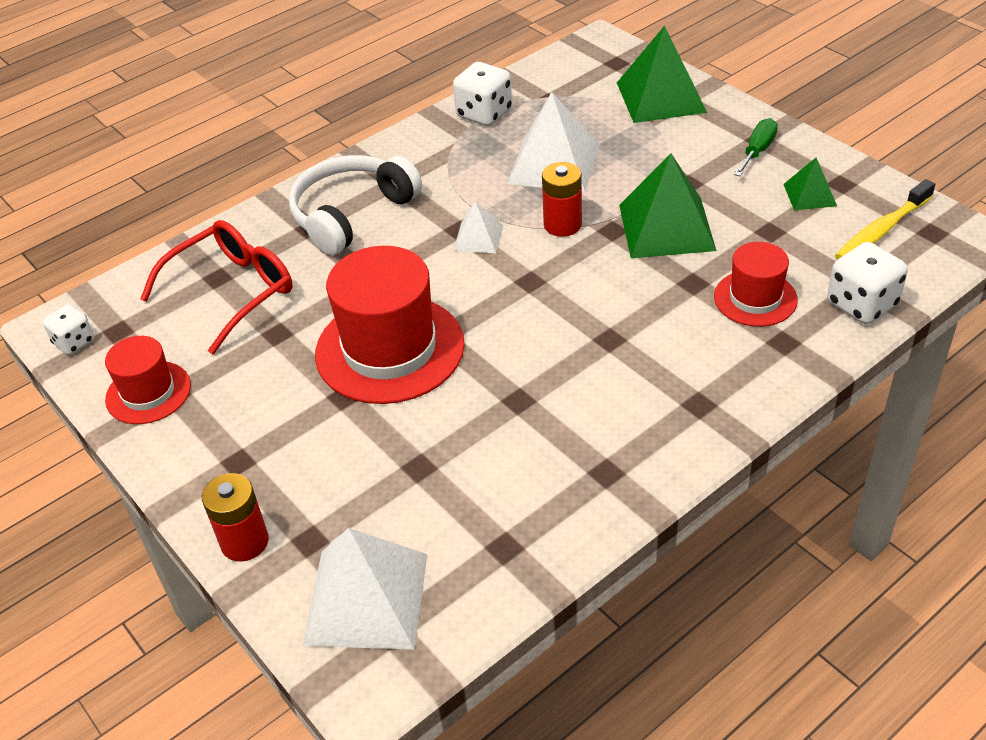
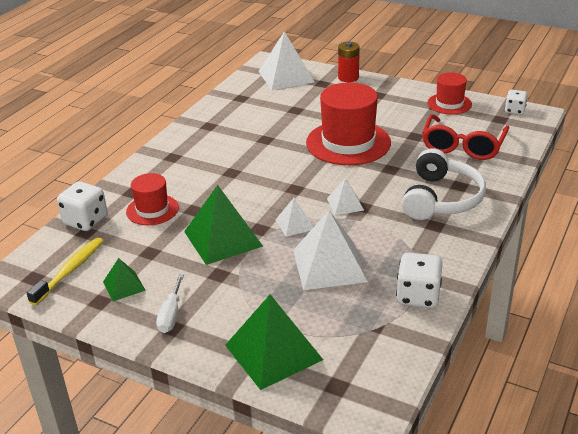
camera: 155 degrees right, 10 degrees down
(562, 225) = (295, 224): red battery -> white pyramid
(757, 151) = (171, 315): green screwdriver -> white screwdriver

